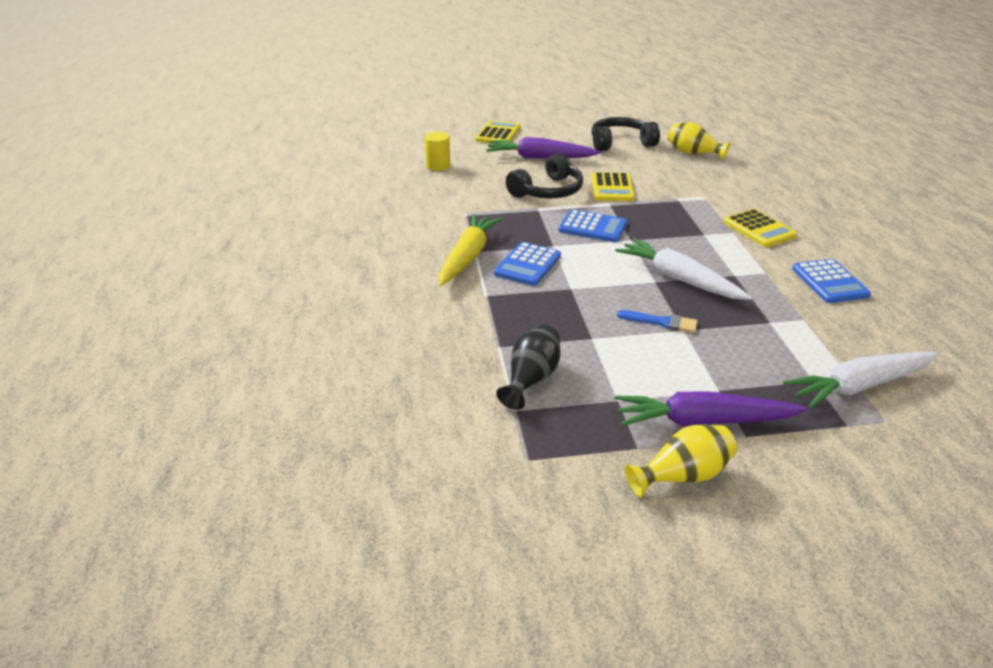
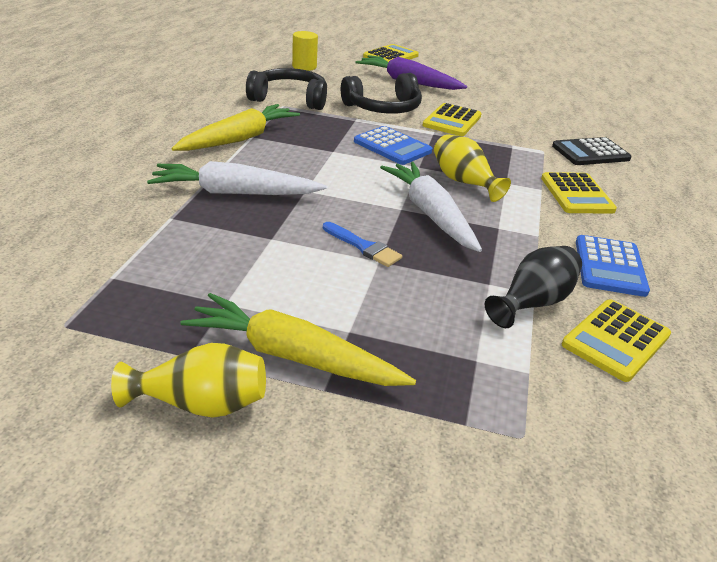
camera: 20 degrees right, 0 degrees up
(527, 265) = (288, 160): blue calculator -> none
(531, 379) = (164, 255): black vase -> black vase (532, 302)
(620, 143) = (505, 88): black headphones -> black headphones (290, 99)
(693, 153) = (575, 113): yellow vase -> yellow vase (464, 182)
(703, 421) = (293, 356): purple carrot -> yellow carrot
(736, 188) = (590, 153): none -> black calculator
(859, 386) = (530, 386): white carrot -> white carrot (234, 193)
(879, 336) = (616, 340): none -> yellow calculator

